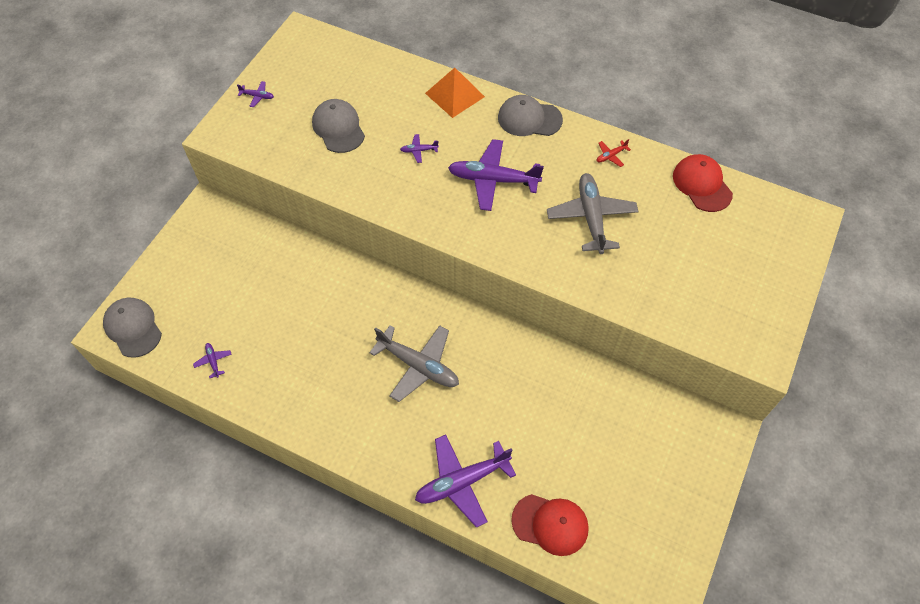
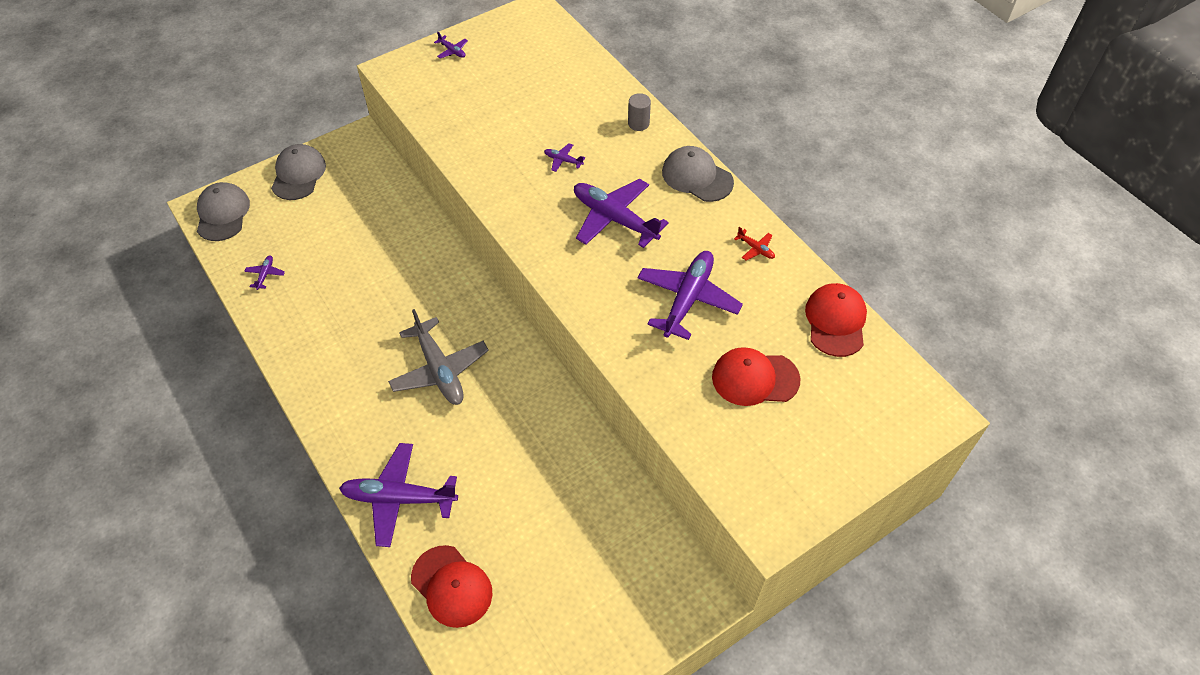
camera: 30 degrees right, 5 degrees down
(338, 128) = (503, 108): grey cap -> grey cap (298, 174)
(454, 94) = (638, 123): orange pyramid -> grey cylinder
(591, 217) = (687, 299): grey plane -> purple plane
(611, 156) = (756, 249): red plane -> red plane turned 135 degrees counterclockwise
(679, 254) = (754, 378): none -> red cap

